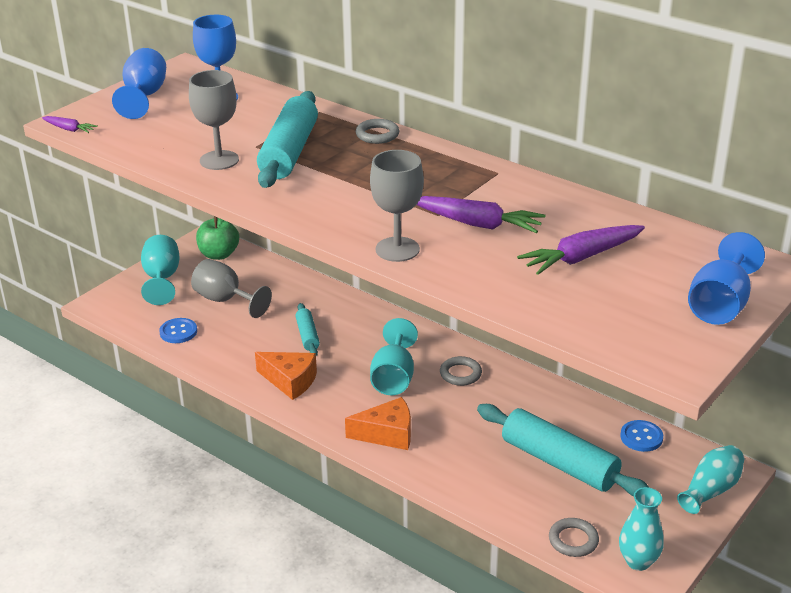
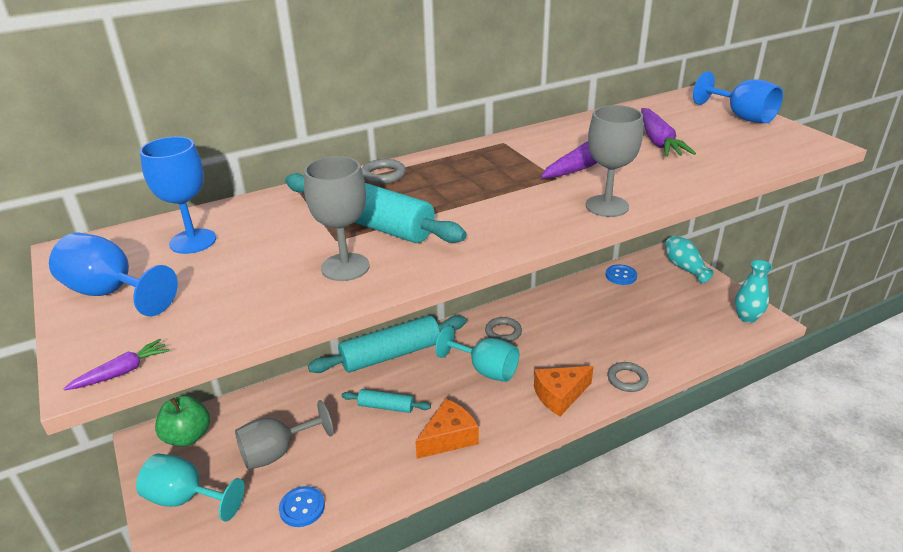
camera: 65 degrees left, 0 degrees up
(387, 434) = (560, 395): orange cheese -> orange cheese turned 135 degrees counterclockwise
(559, 462) = (633, 318): turquoise rolling pin -> turquoise rolling pin (391, 354)
(573, 540) = (720, 338): grey ring -> grey ring (627, 379)

